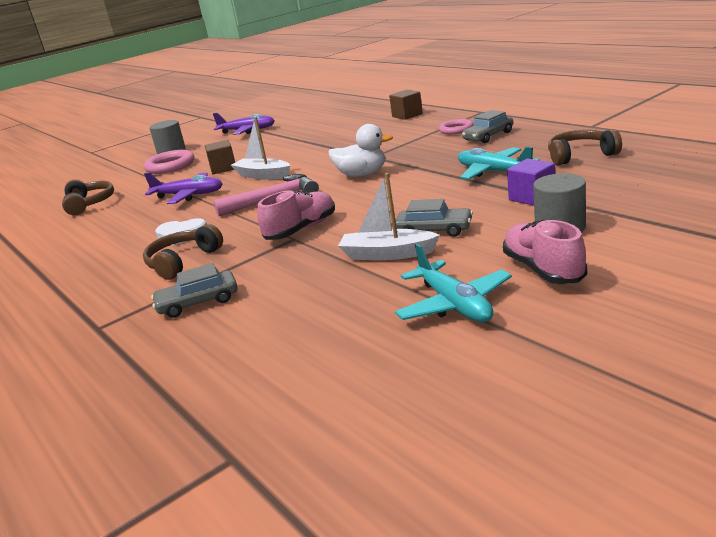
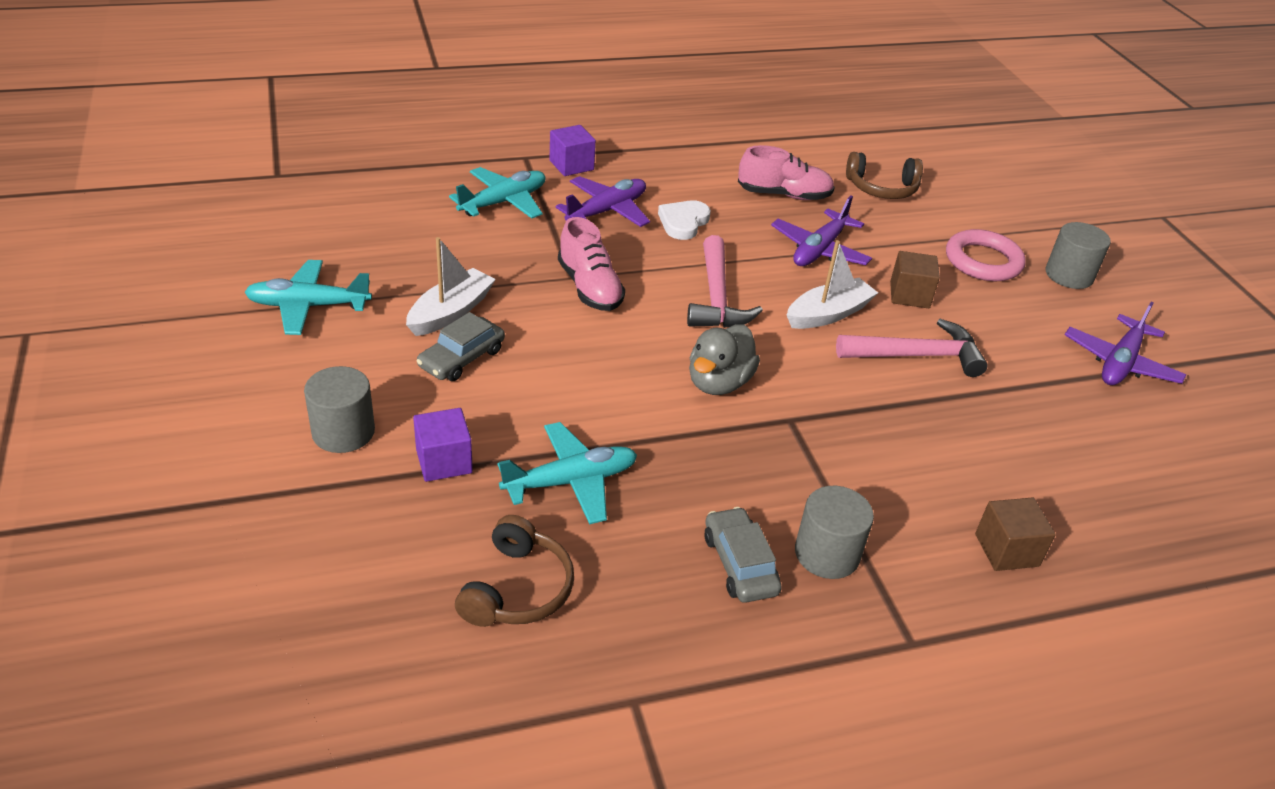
camera: 105 degrees right, 15 degrees up
(105, 302) = (571, 165): none -> purple cube
(183, 261) = (607, 211): brown headphones -> purple plane
(198, 302) = (503, 202): grey car -> turquoise plane
(283, 154) = (917, 356): none -> pink hammer
(362, 174) = (719, 383): white duck -> grey duck
(456, 129) = (827, 554): pink ring -> grey cylinder
(543, 269) = (286, 374): pink shoe -> pink shoe (784, 195)

